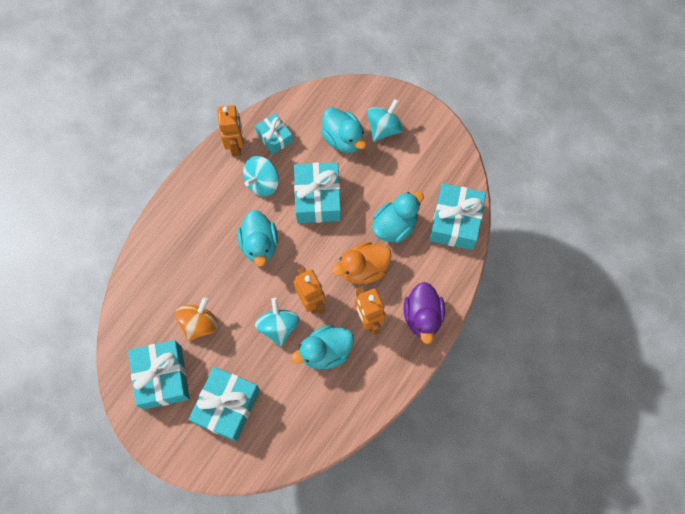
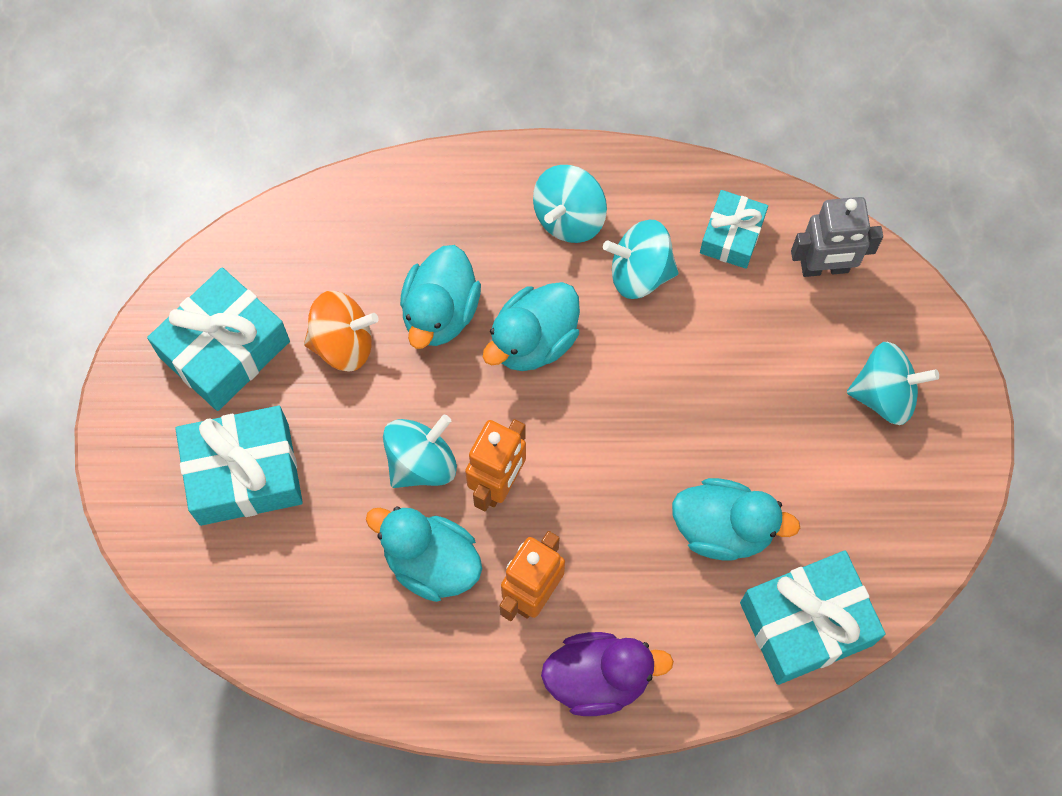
camera: 55 degrees right, 0 degrees up
(216, 193) = (569, 217): none -> turquoise spinning top
(236, 145) = (672, 188): orange robot -> none
(315, 113) = (824, 268): none -> grey robot
(318, 198) = (678, 374): turquoise gift -> none
(343, 139) = (813, 343): turquoise duck -> turquoise duck (440, 312)
(363, 269) = (611, 528): orange duck -> none
(422, 317) = (598, 678): purple duck -> purple duck turned 150 degrees counterclockwise

